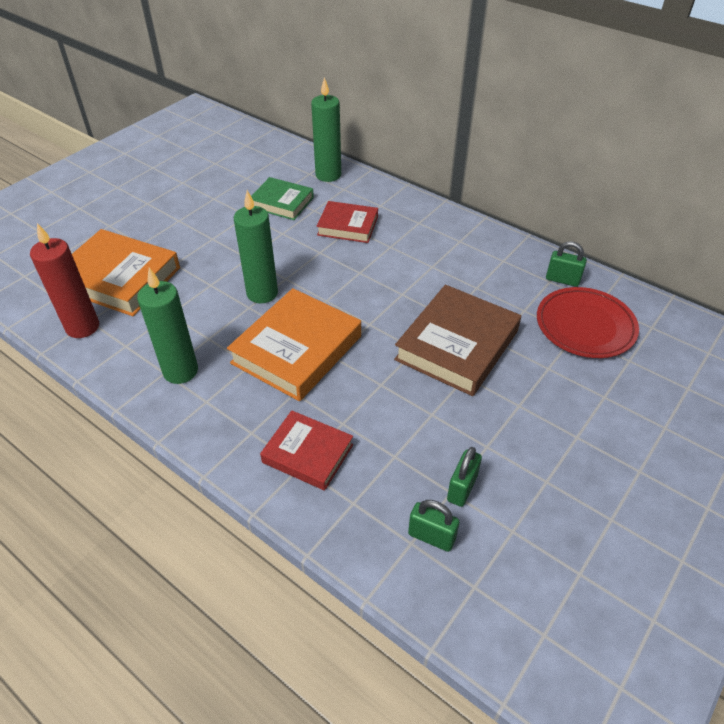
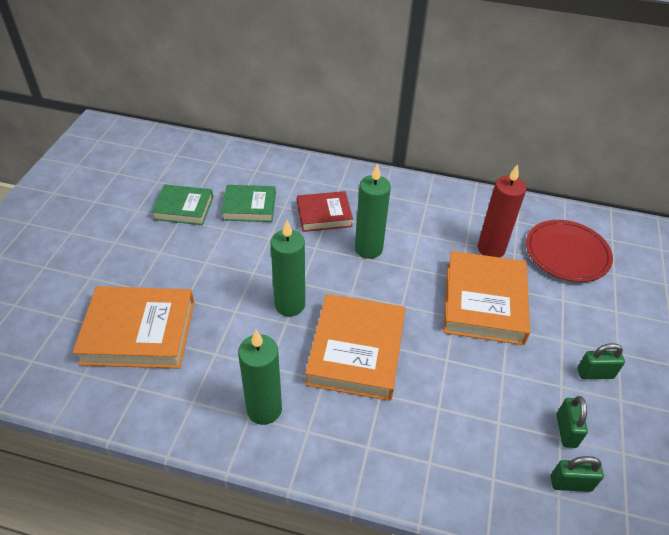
camera: 25 degrees left, 0 degrees up
(82, 327) = (135, 397): red candle -> red candle (491, 249)
(223, 190) = (184, 208): none -> green book
(308, 453) = (428, 448): red book -> none
(328, 175) = (274, 168): green candle -> green candle (368, 249)
(457, 345) = (484, 302): brown book -> orange book
(562, 280) = (526, 217): green padlock -> green padlock (595, 373)

